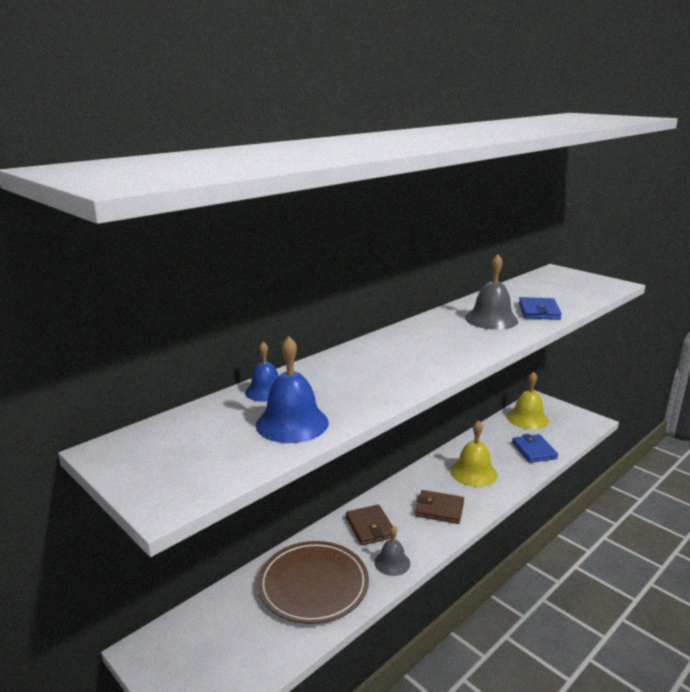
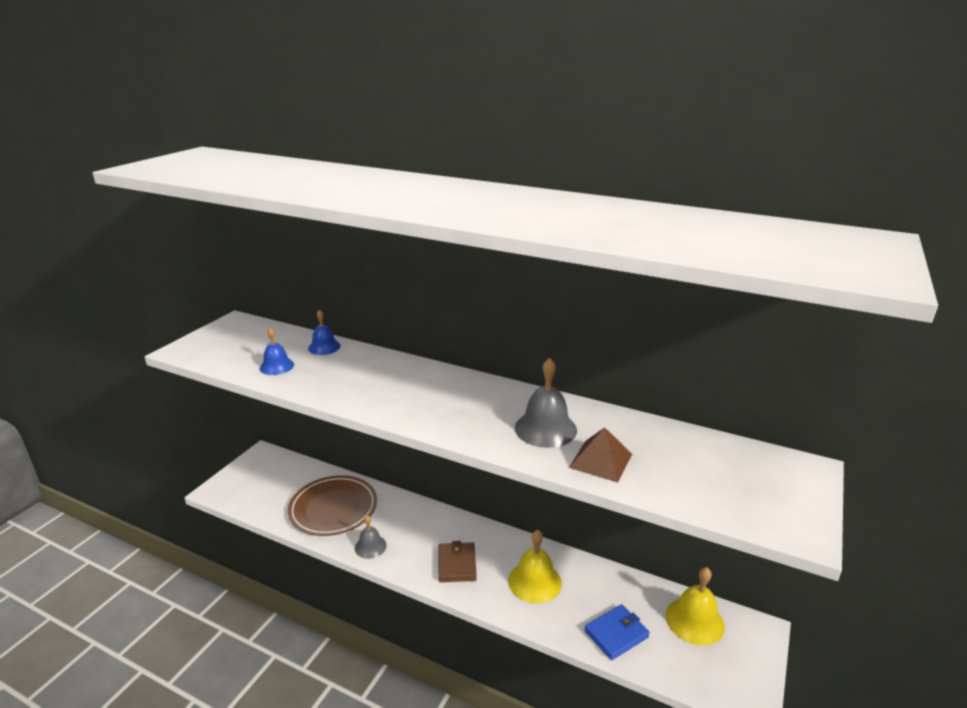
camera: 70 degrees right, 5 degrees up
(292, 423) = (276, 366): blue bell -> blue bell, size x0.63
(370, 527) = (412, 523): brown wallet -> none
(538, 311) = (601, 460): blue wallet -> brown pyramid

